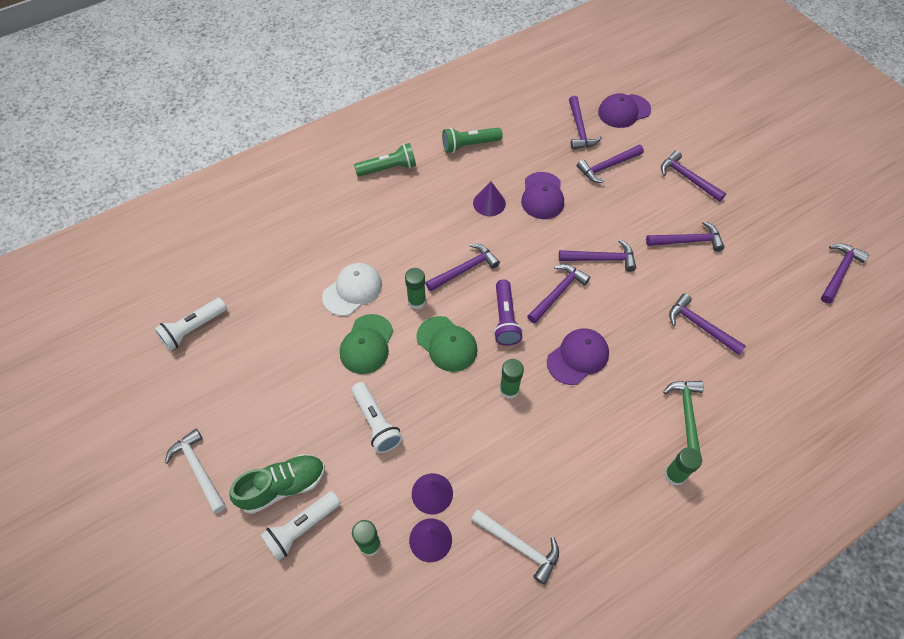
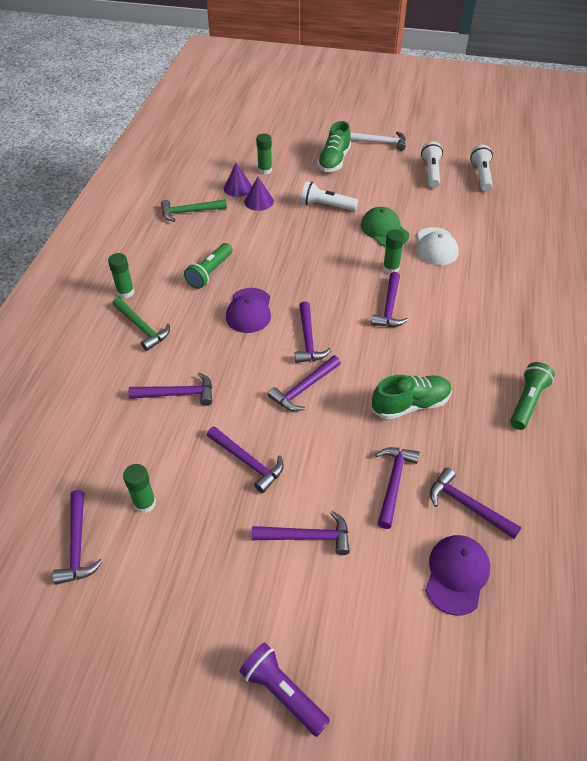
camera: 135 degrees right, 10 degrees down
(301, 528) = (304, 156): white flashlight -> white flashlight (431, 172)
(388, 168) = (547, 332): green flashlight -> green flashlight (210, 272)
(447, 344) = (340, 261): green cap -> none
(489, 203) = (440, 365): purple cone -> none
(505, 319) = (323, 298): purple flashlight -> purple flashlight (283, 692)
(509, 389) = (273, 265): green glue stick -> green glue stick (145, 503)
(519, 546) = (189, 212): white hammer -> green hammer
(542, 196) = (410, 405): purple cap -> green shoe
(688, 241) = (247, 462): purple hammer -> purple hammer turned 90 degrees counterclockwise

